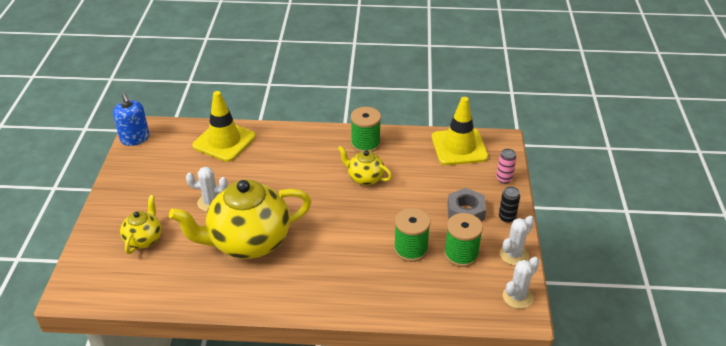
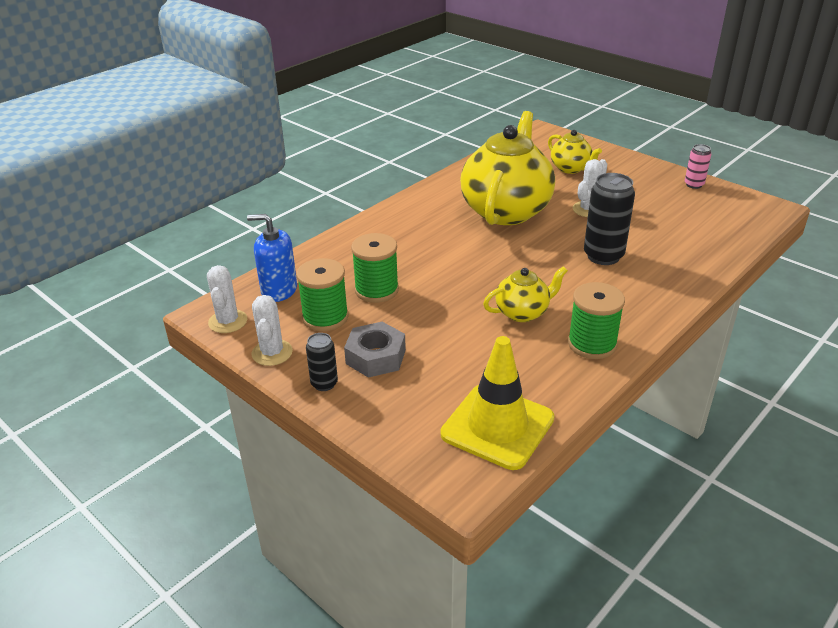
camera: 130 degrees right, 5 degrees down
(135, 138) = (750, 200): blue soap dispenser -> blue soap dispenser (279, 290)
(224, 141) = (696, 247): yellow traffic cone -> none
(270, 172) = (603, 256): none -> black can
(504, 179) = (386, 427): pink can -> pink can (694, 185)

